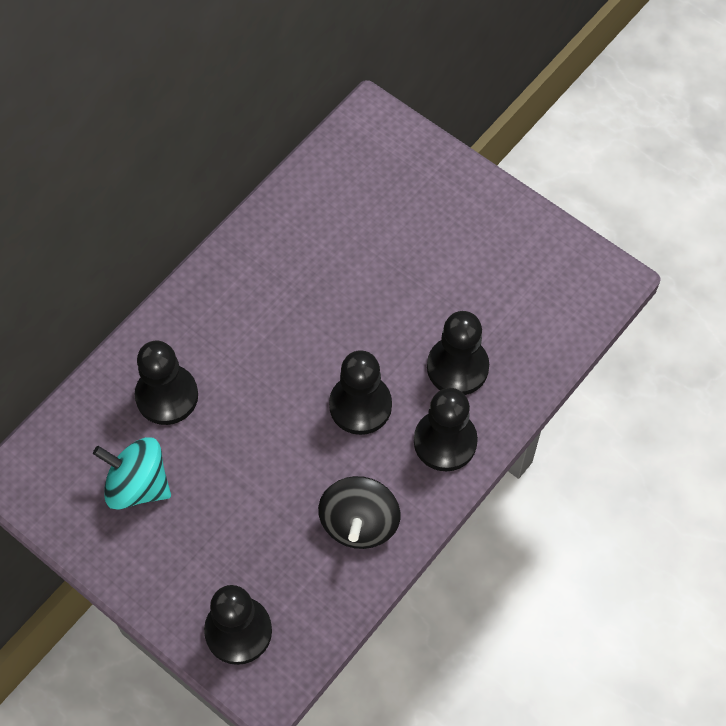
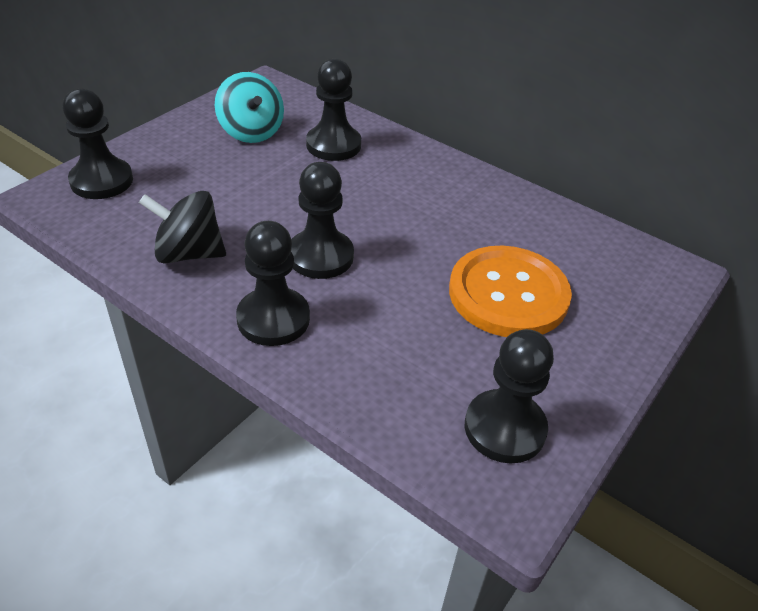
camera: 85 degrees right, 20 degrees down
(137, 485) = (251, 132): turquoise spinning top -> turquoise spinning top turned 135 degrees clockwise
(406, 255) = (508, 294): none -> orange button
(457, 367) = (367, 332): black pawn -> black pawn (504, 428)

